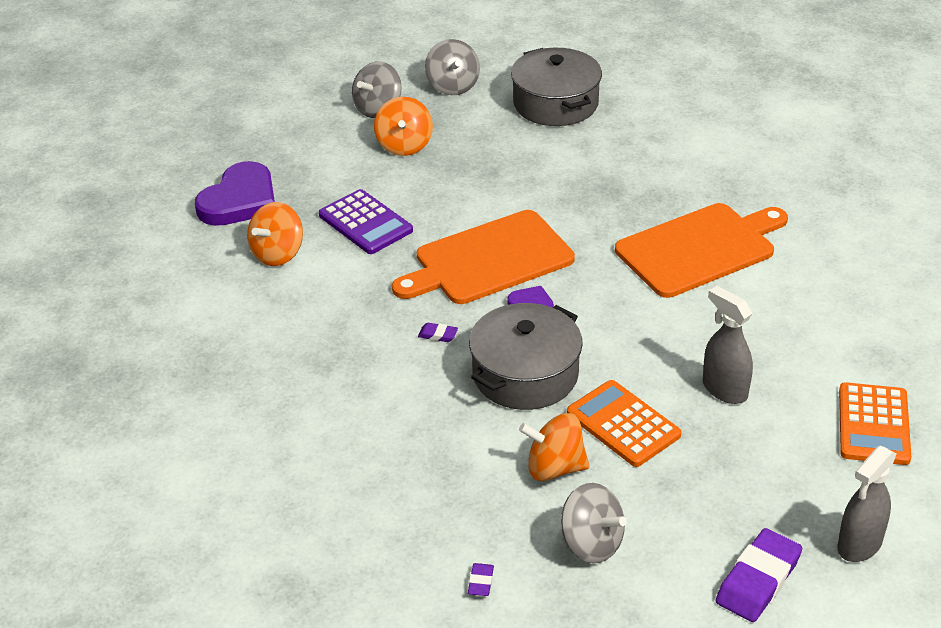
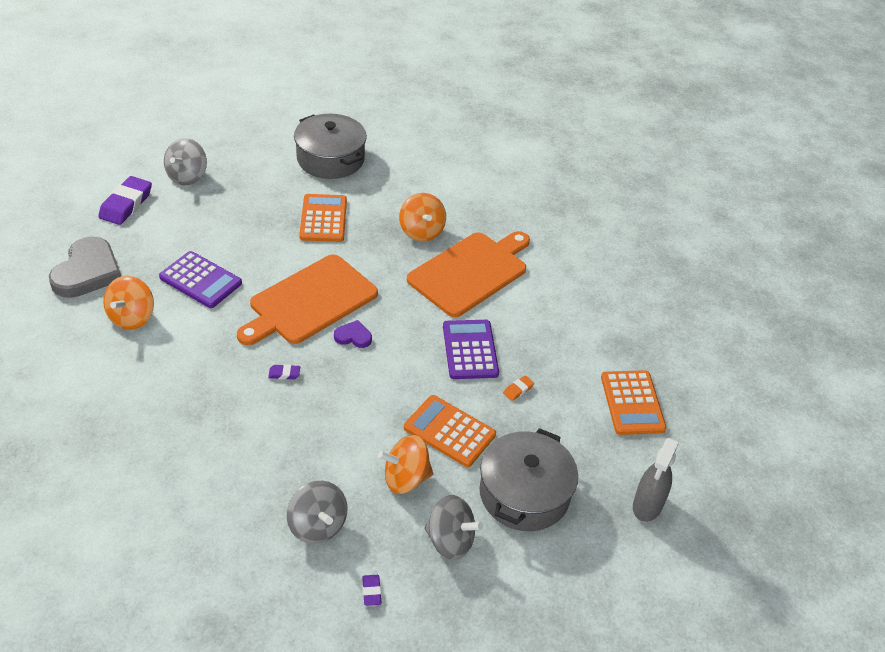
camera: 20 degrees left, 5 degrees up
(240, 200) = (87, 272): purple heart -> grey heart
(404, 145) = (217, 207): orange spinning top -> orange spinning top (421, 231)
(452, 86) = (244, 151): grey spinning top -> grey spinning top (317, 525)
(525, 374) = (363, 399): grey pot -> grey pot (524, 493)
(529, 170) = (323, 219): none -> orange calculator
(674, 337) = (470, 350): none -> purple calculator
(724, 389) = (518, 390): grey spray bottle -> orange eraser
(758, 580) = (582, 549): purple eraser -> purple eraser (126, 204)

